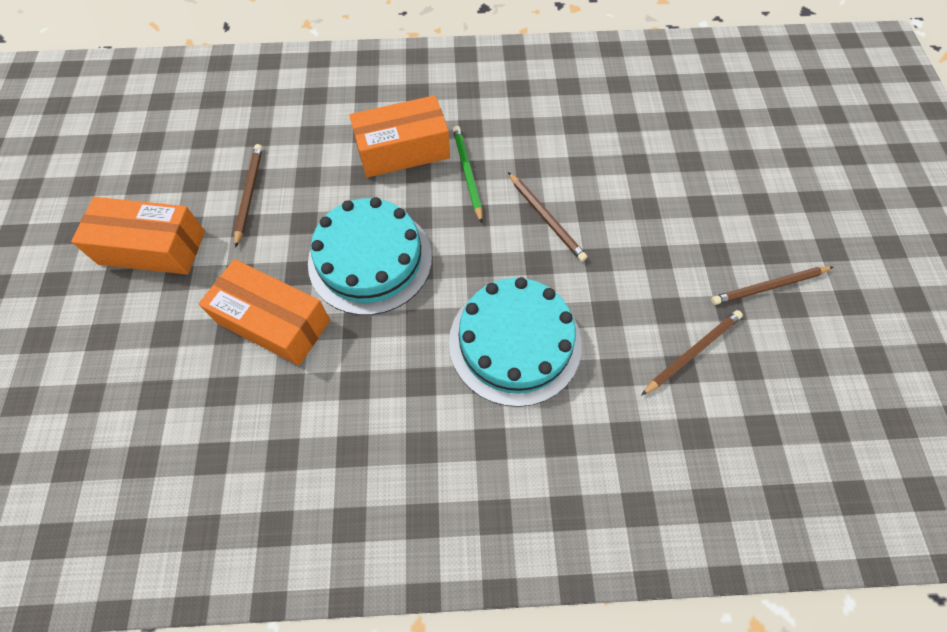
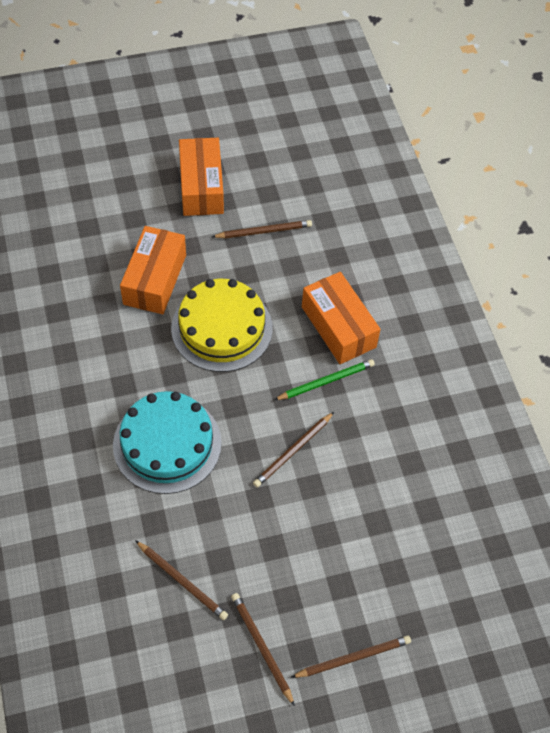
camera: 75 degrees right, 5 degrees down
(370, 259) = (222, 328): turquoise cake -> yellow cake
(777, 210) = (353, 657): none -> brown pencil

